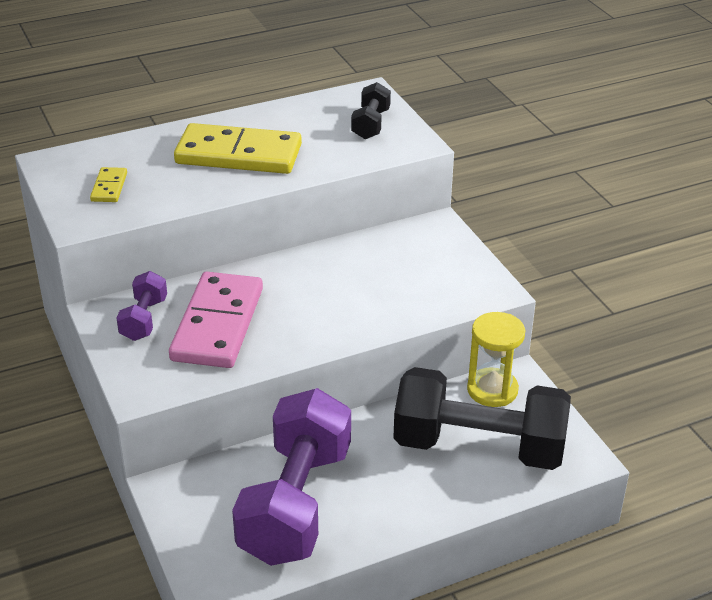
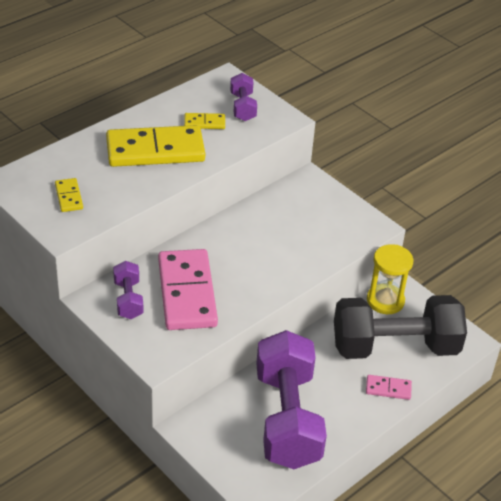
camera: 20 degrees left, 5 degrees up
(314, 134) = (204, 123): none -> yellow domino
(371, 124) = (242, 107): black dumbbell -> purple dumbbell
(445, 495) = (388, 389): none -> pink domino

